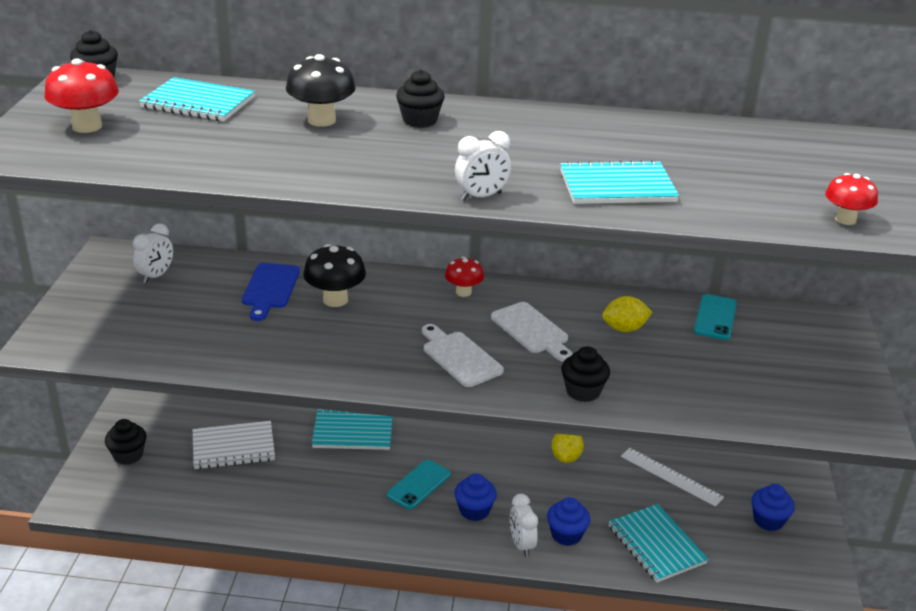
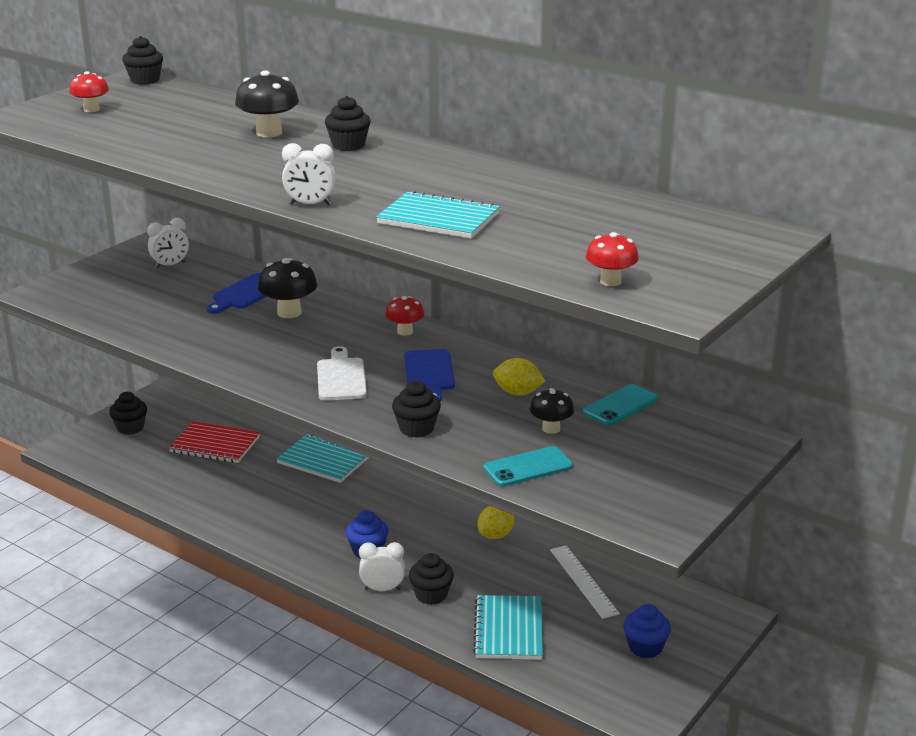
camera: 30 degrees right, 5 degrees down
(87, 126) = (91, 109): red mushroom -> red mushroom, size x0.64
(198, 103) = (194, 106): turquoise notebook -> none
(233, 447) = (215, 445): white notebook -> red notebook
(418, 485) = (339, 516): turquoise phone -> turquoise phone (528, 467)
(521, 545) = (382, 589): white clock -> white clock turned 75 degrees clockwise
(532, 330) = (429, 373): white cutting board -> blue cutting board
(566, 535) = (431, 595): blue cupcake -> black cupcake
(688, 357) = (551, 429): none -> black mushroom

